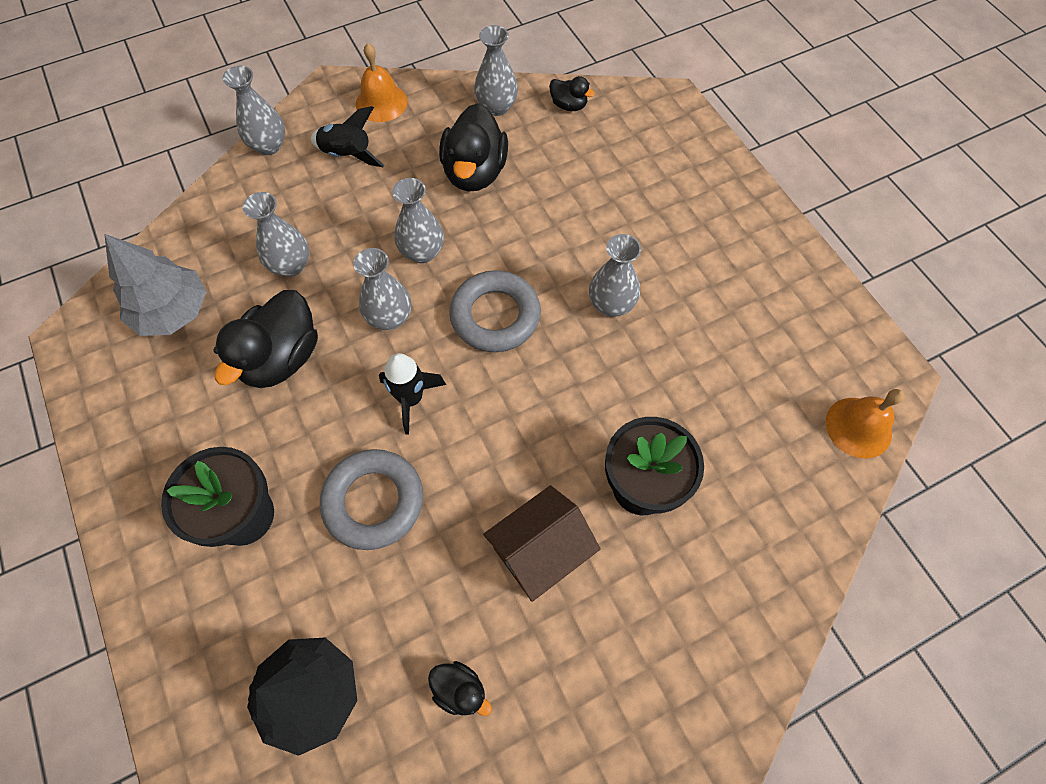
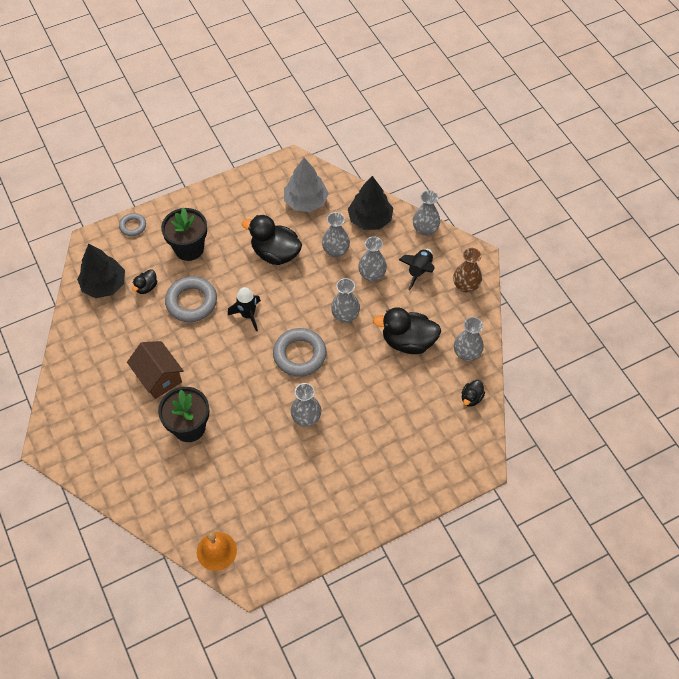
camera: 90 degrees right, 5 degrees down
(162, 644) = (133, 226): none -> grey ring
(234, 216) = (370, 219): none -> black tree
(381, 102) = (465, 286): orange bell -> brown vase
(390, 318) = (299, 302): grey vase -> grey vase (372, 274)
(460, 690) = (97, 343): black duck -> black duck (146, 287)

